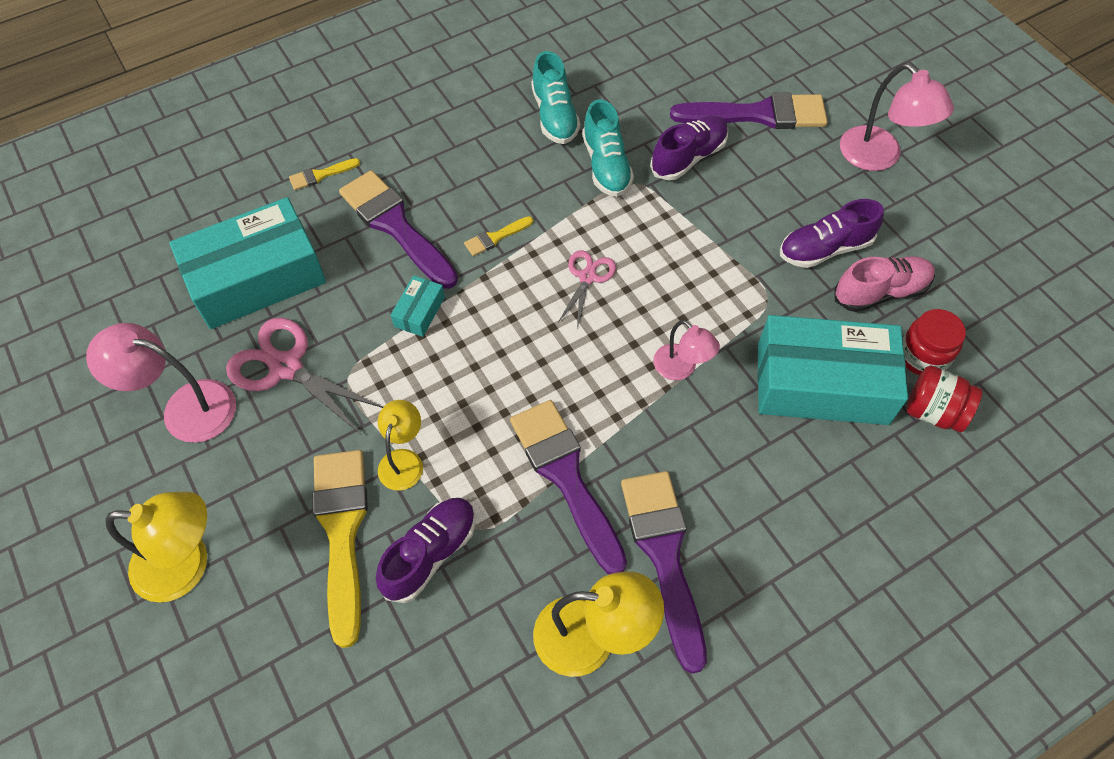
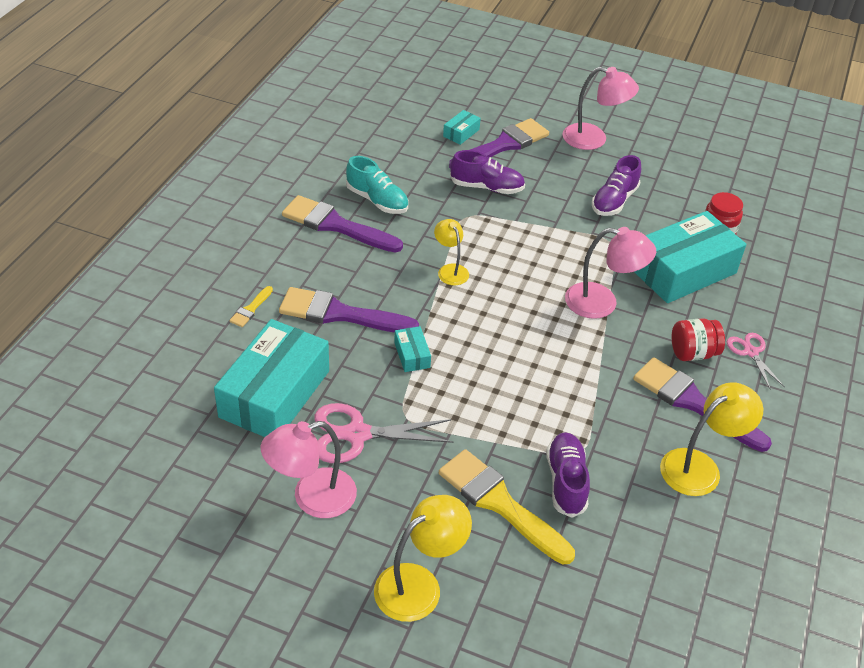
camera: 40 degrees left, 15 degrees down
(403, 460) = (494, 442): yellow lamp -> yellow lamp (450, 270)
(495, 237) = (415, 288): yellow brush -> none
(566, 477) = (599, 395): purple brush -> purple brush (336, 225)
(587, 277) = (496, 282): pink scissors -> pink scissors (750, 352)
(606, 165) = (441, 214): turquoise shoe -> none
(681, 368) = (602, 303): pink lamp -> pink lamp, size x1.62
(688, 157) = (486, 187): purple shoe -> purple shoe turned 90 degrees clockwise
(724, 77) = (461, 133): none -> turquoise box
(880, 292) = (665, 209): pink shoe -> none
(933, 411) = (750, 255): red jar -> red jar (692, 353)

